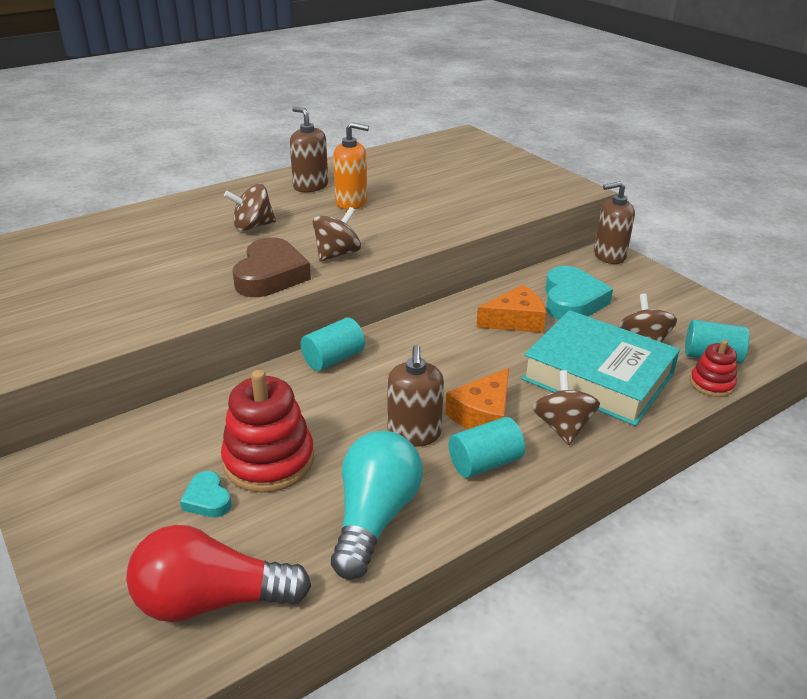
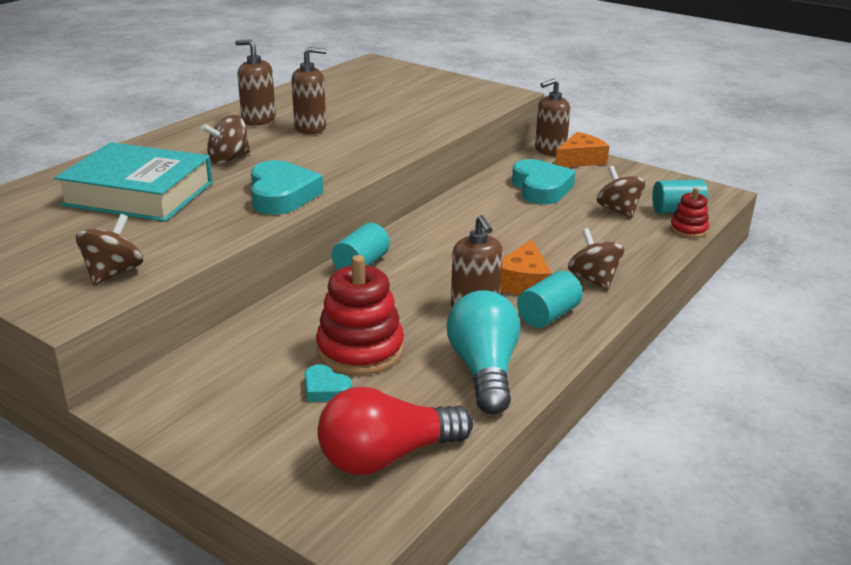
camera: 20 degrees left, 5 degrees down
(270, 275) = (282, 195): brown heart -> turquoise heart
(337, 254) = (331, 170): brown spinning top -> brown spinning top (113, 273)
(351, 202) = (310, 128): orange soap dispenser -> brown soap dispenser
(515, 320) = (503, 210): orange cheese -> orange cheese (580, 160)
(597, 376) = (598, 239): turquoise book -> turquoise book (139, 193)

